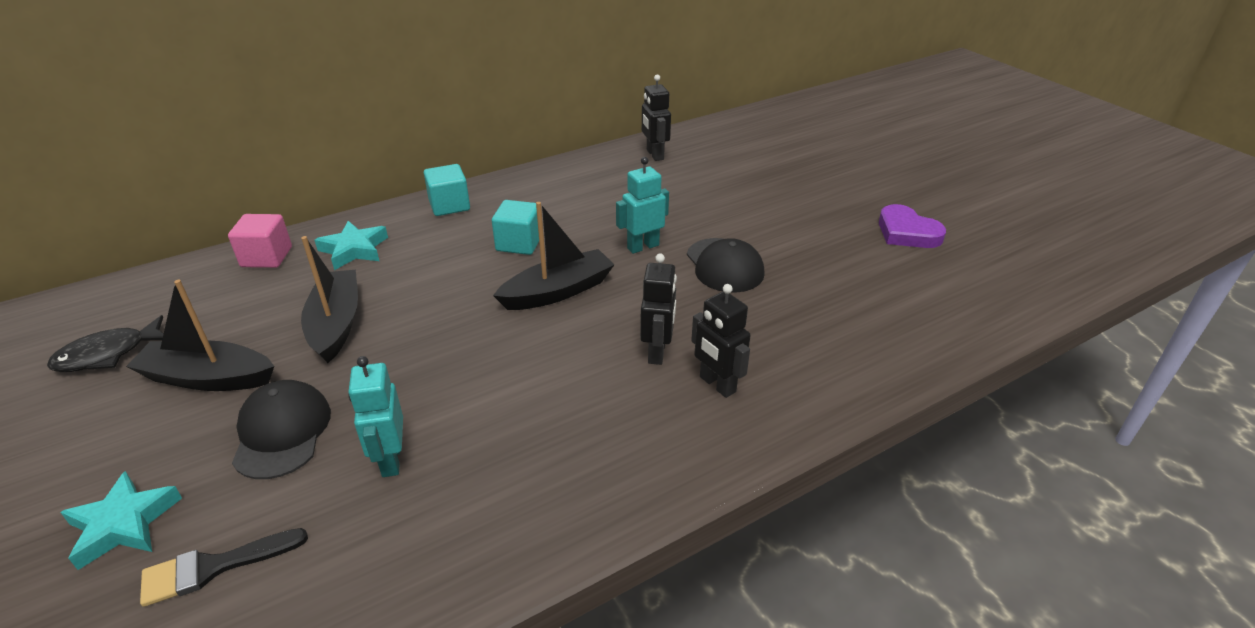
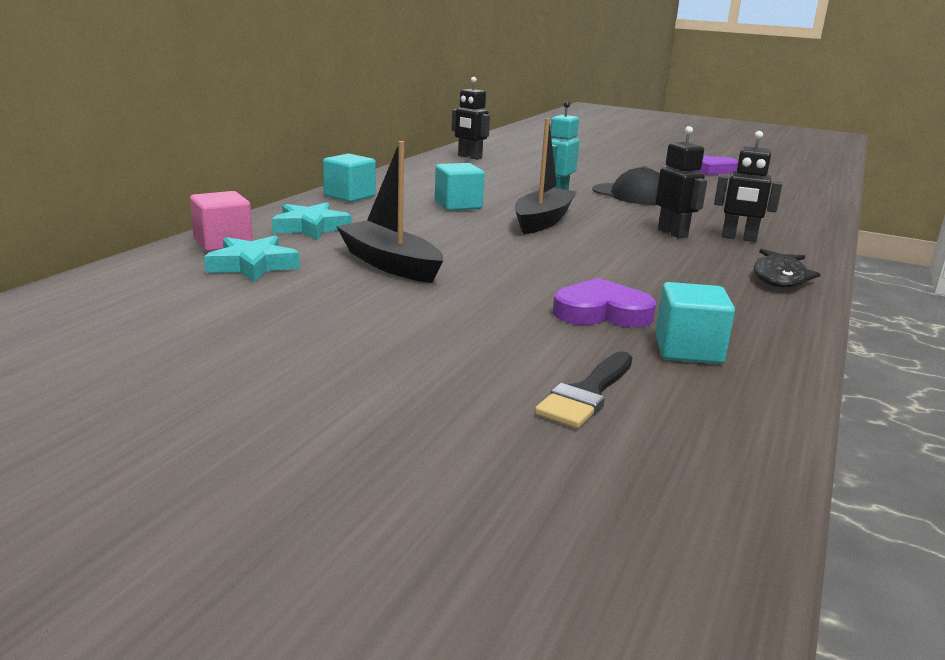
camera: 35 degrees left, 15 degrees down
(108, 354) = (170, 323): black fish -> black fish (780, 277)
(123, 524) = (445, 399): turquoise star -> turquoise star (252, 266)
(208, 378) = (329, 312): black boat -> none
(282, 432) = (477, 321): black cap -> none
(373, 549) = (688, 350): none -> turquoise cube
(390, 460) = (601, 312): turquoise robot -> purple heart

